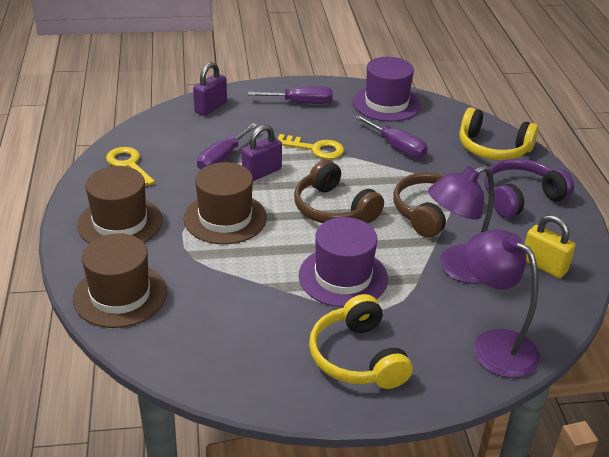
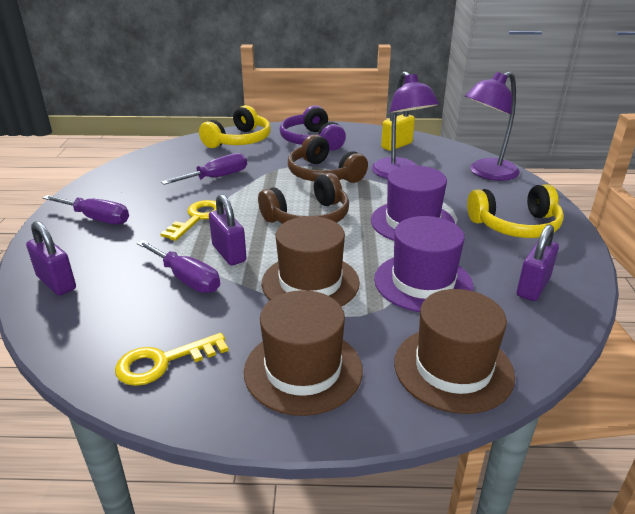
camera: 80 degrees left, 5 degrees down
(235, 356) = (533, 287): none -> purple padlock
(301, 103) = (97, 218): purple screwdriver -> purple screwdriver turned 105 degrees clockwise
(386, 103) = (135, 174): purple hat -> purple hat (423, 282)

